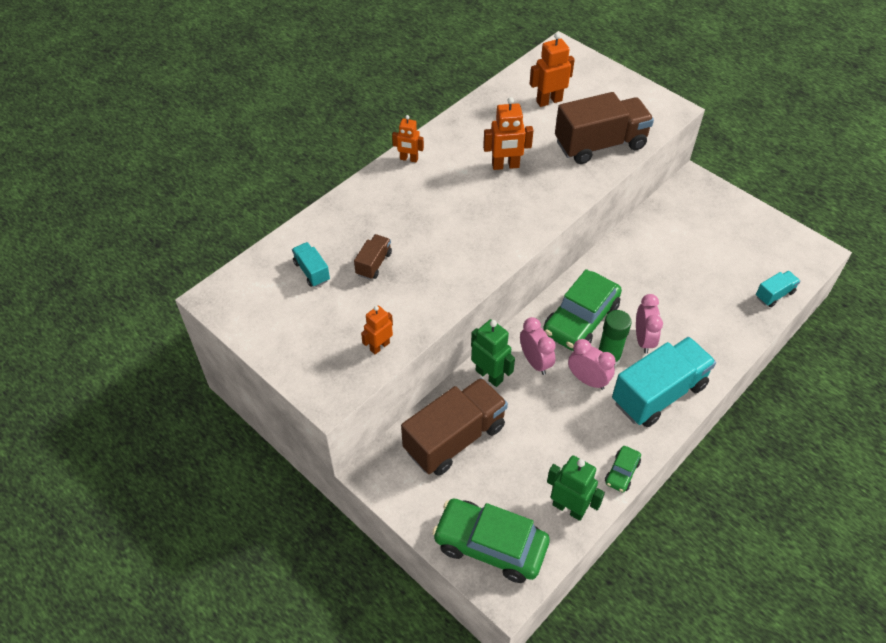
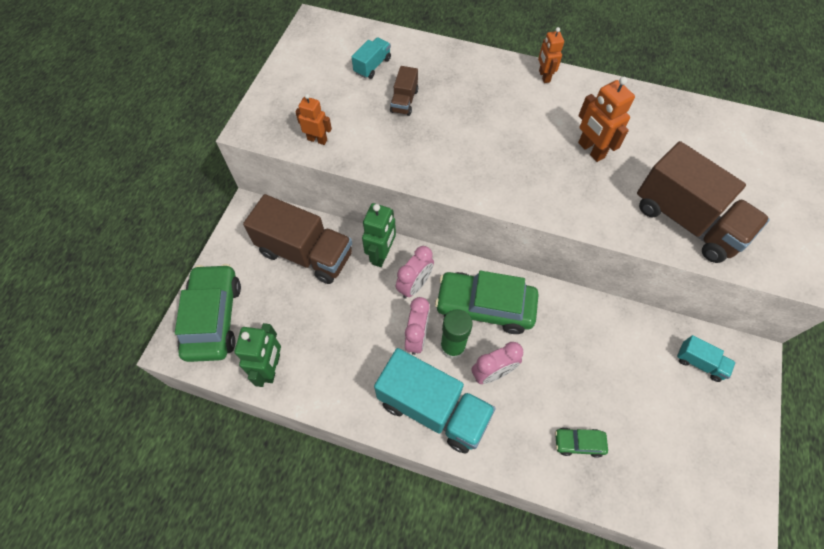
camera: 65 degrees right, 10 degrees up
(374, 264) = (404, 101): brown truck -> brown truck turned 105 degrees clockwise
(549, 101) = (714, 153): orange robot -> none
(622, 472) = (326, 402): green car -> green car (578, 443)
(774, 294) = (638, 498): turquoise truck -> turquoise truck (699, 363)

